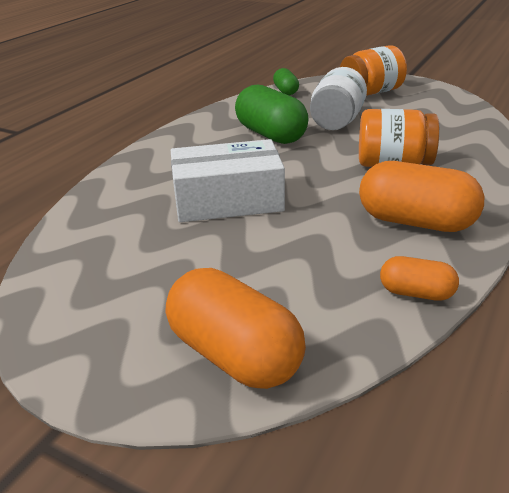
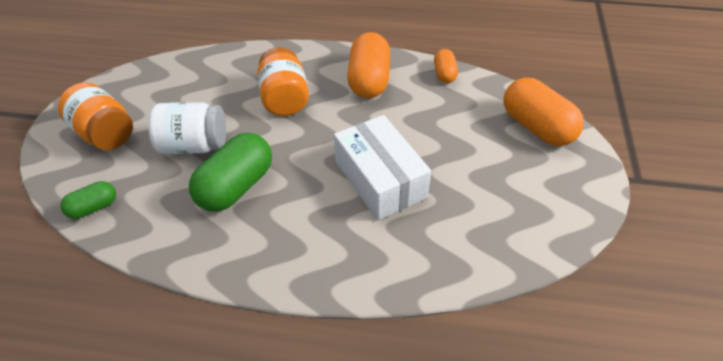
camera: 110 degrees left, 15 degrees up
(234, 355) = (537, 127): orange capsule -> orange capsule turned 60 degrees counterclockwise

